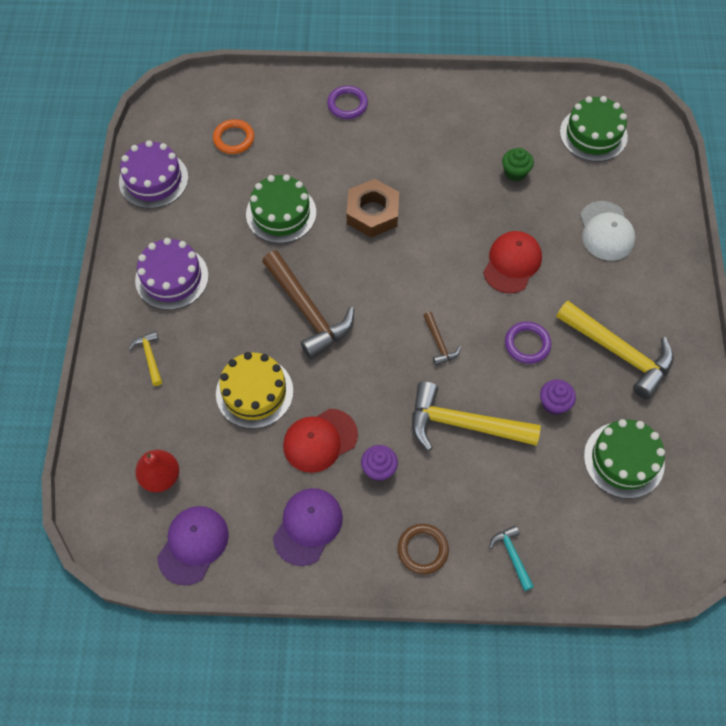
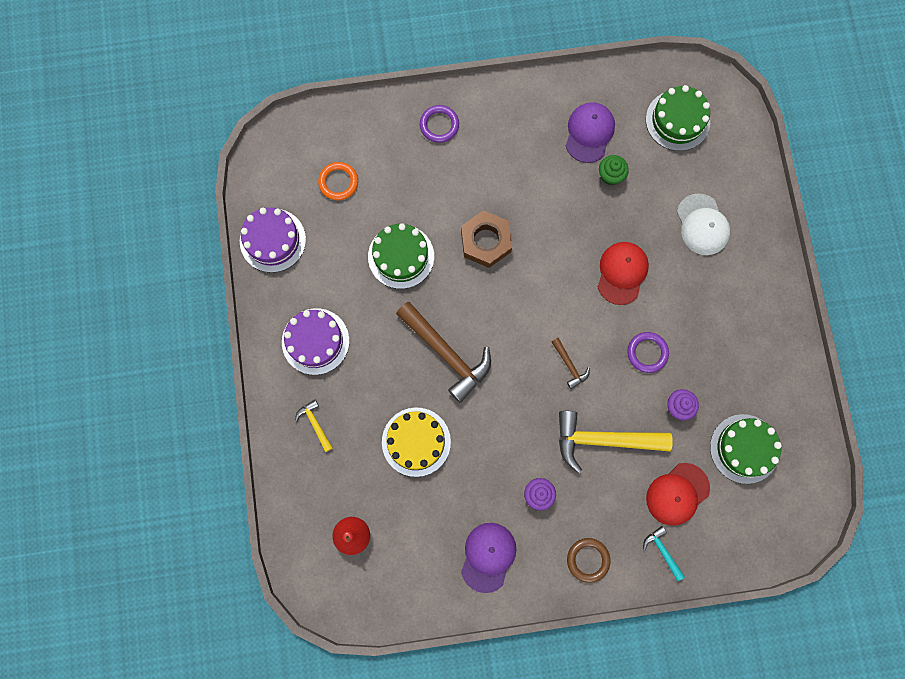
camera: 10 degrees left, 15 degrees up
(193, 545) = (395, 590): purple cap -> purple cap (589, 133)
(320, 440) = (482, 477): red cap -> red cap (677, 494)
(619, 352) = (728, 347): yellow hammer -> none

